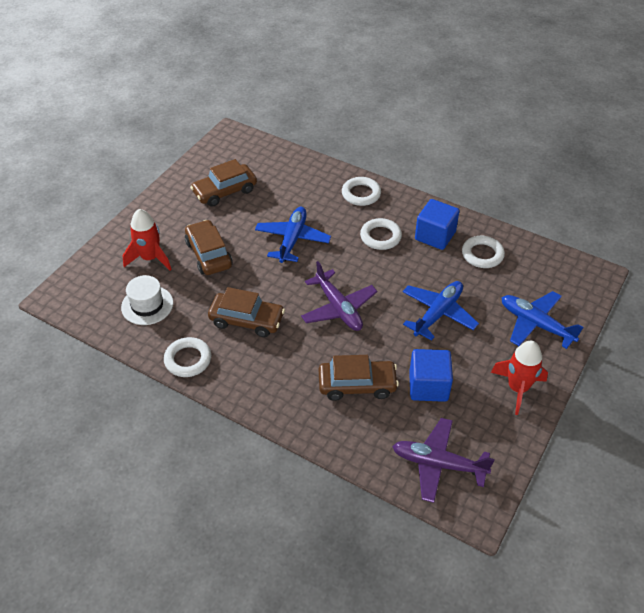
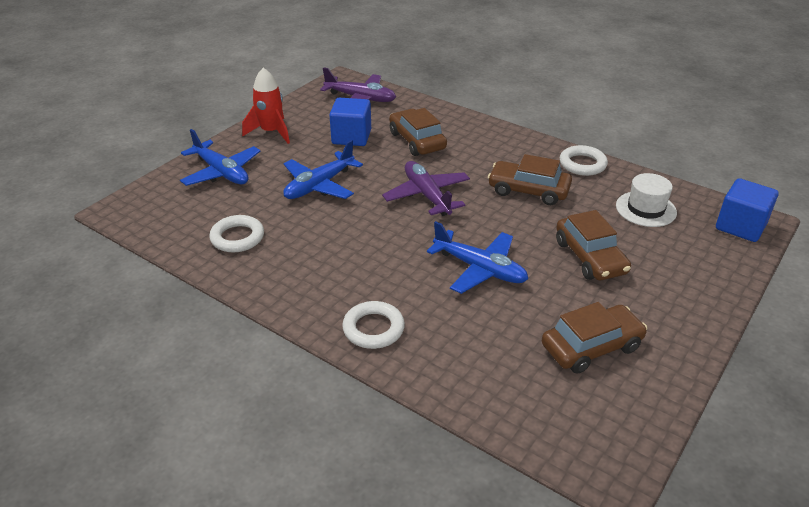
camera: 175 degrees left, 10 degrees down
(150, 258) = (666, 257): red rocket -> none
(292, 239) = (480, 269): blue plane -> blue plane turned 75 degrees counterclockwise
(357, 385) = (417, 141): brown car -> brown car turned 60 degrees clockwise
(380, 237) = (360, 265): white ring -> none
(435, 236) = (287, 262): blue cube -> blue cube (740, 226)

